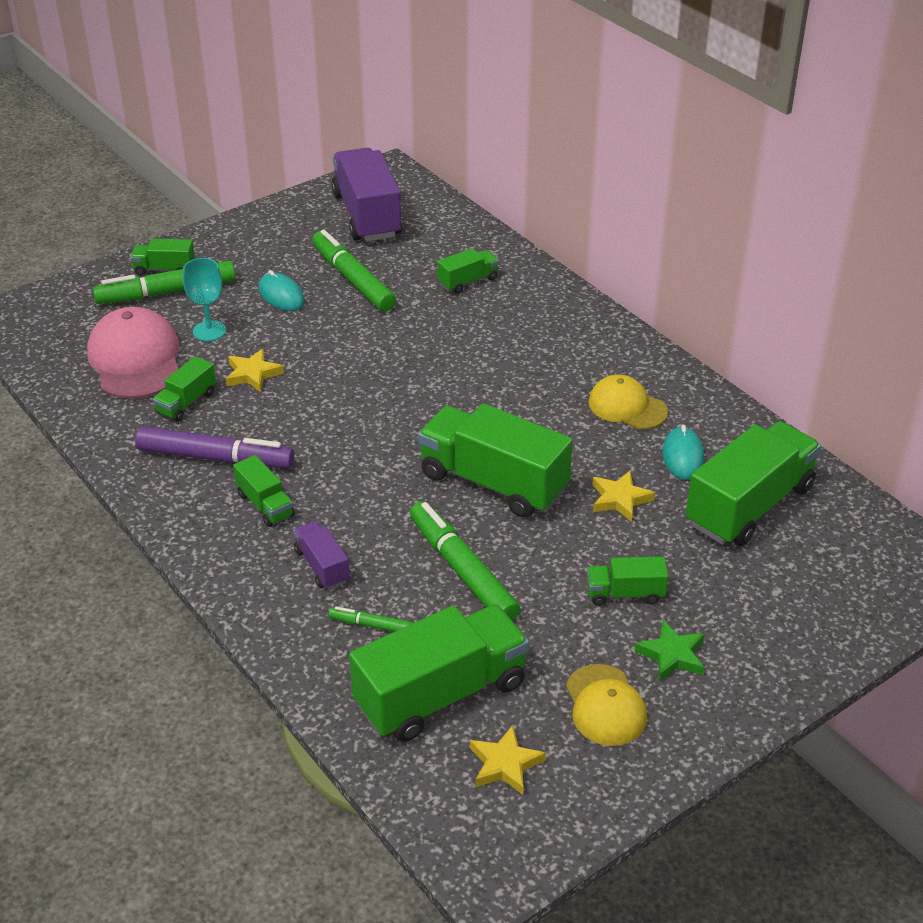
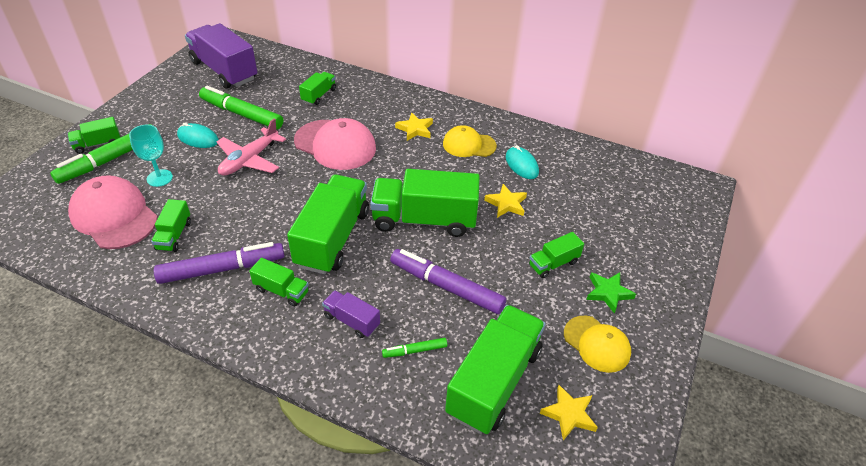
camera: 30 degrees left, 5 degrees up
(253, 374) = (212, 199): yellow star -> yellow star (415, 129)
(325, 340) = (249, 160): none -> pink plane
(445, 353) = (335, 145): none -> pink cap
(462, 570) = (446, 286): green marker -> purple marker
(749, 506) = (579, 182): green truck -> green truck (333, 238)

